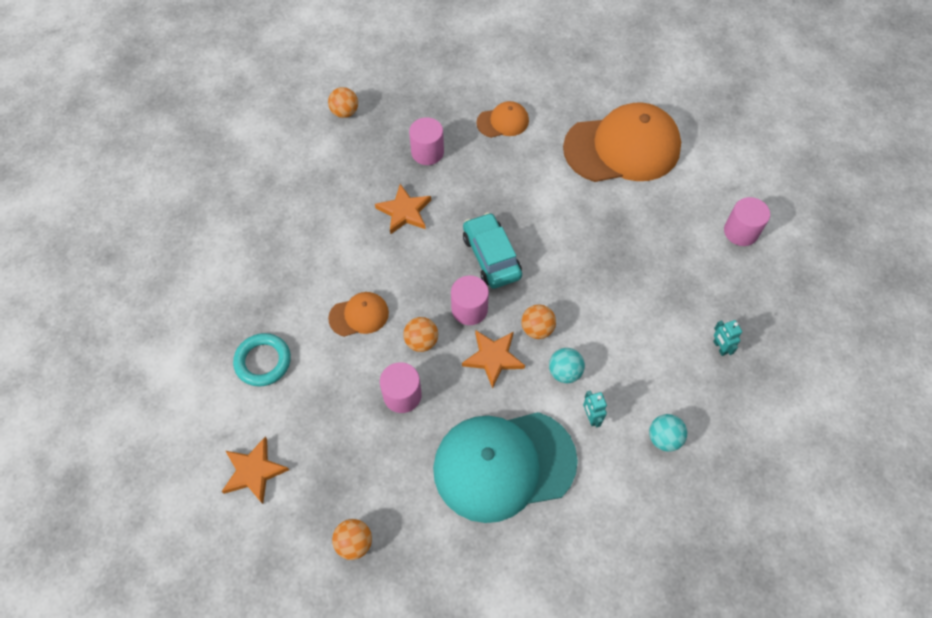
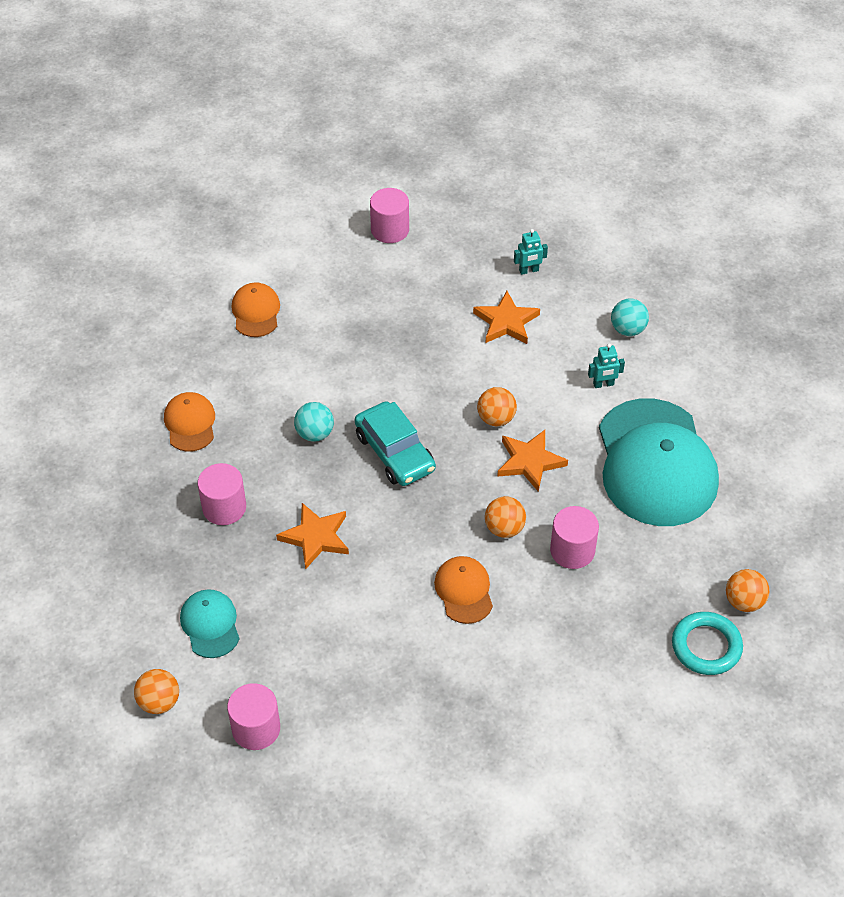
camera: 85 degrees left, 10 degrees down
(254, 471) = (664, 702): orange star -> orange star (506, 322)
(263, 361) = (521, 696): turquoise ring -> turquoise ring (706, 646)
(326, 157) = (210, 625): none -> turquoise cap
(345, 112) = (133, 601): orange ball -> orange ball (159, 702)
(469, 309) = (465, 479): pink cylinder -> pink cylinder (256, 729)
(491, 256) = (395, 452): turquoise car -> turquoise car turned 105 degrees counterclockwise
(564, 372) = (550, 400): turquoise ball -> turquoise ball (315, 433)
(622, 148) = (256, 312): orange cap -> orange cap, size x0.46

